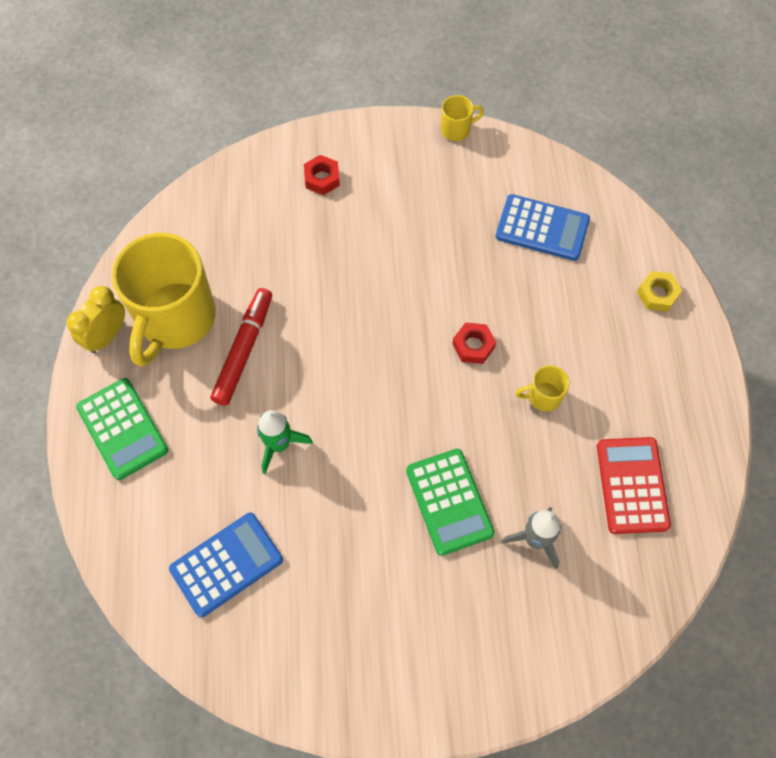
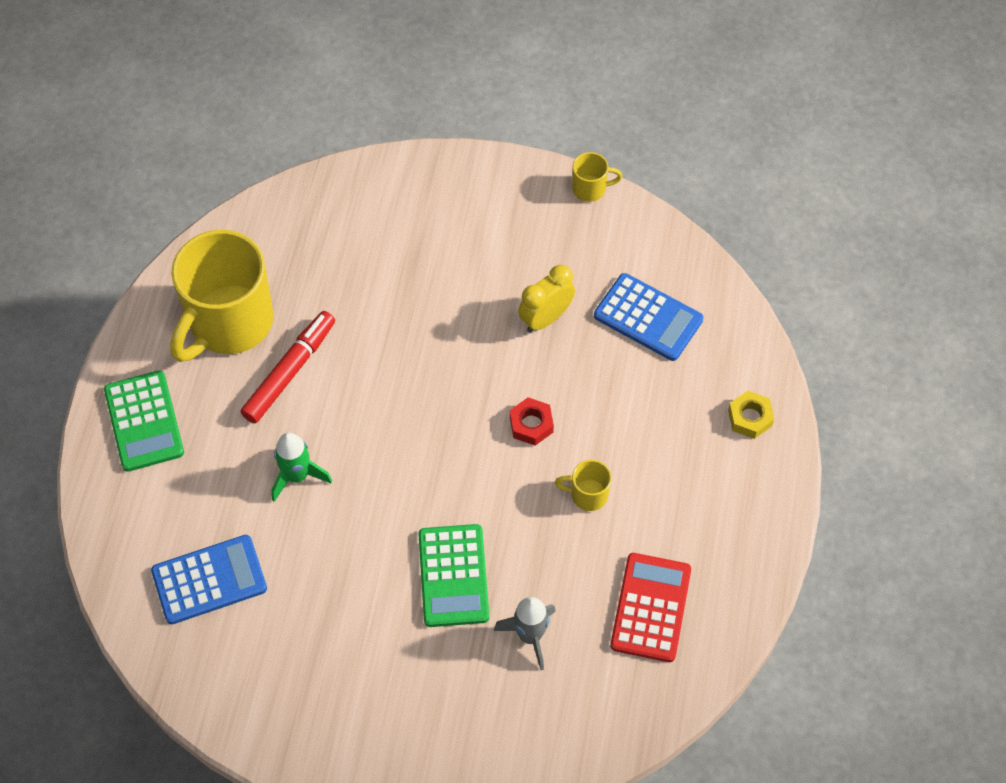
camera: 15 degrees right, 5 degrees down
(107, 336) = (154, 324): yellow clock -> yellow clock (546, 318)
(322, 178) = (426, 210): red nut -> none

